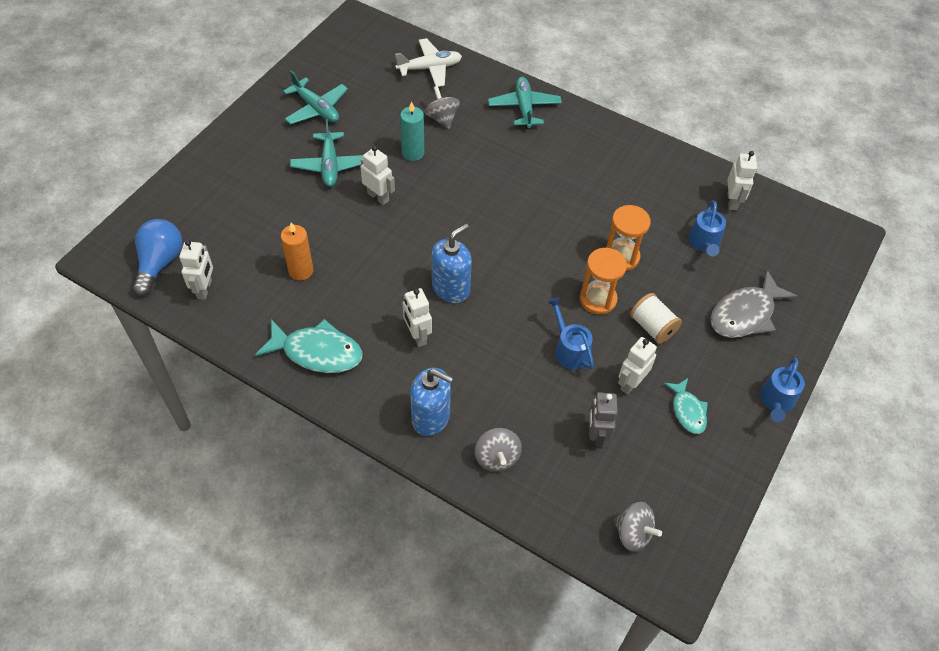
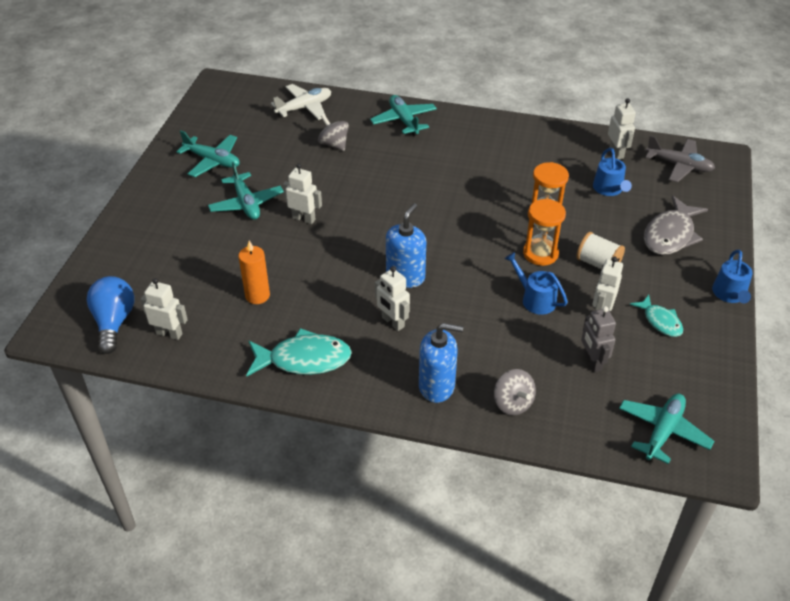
camera: 15 degrees left, 10 degrees down
(205, 289) = (169, 333): white robot -> white robot turned 60 degrees counterclockwise
(413, 153) = (320, 177): turquoise candle -> none
(633, 533) = (663, 431): grey spinning top -> turquoise plane
(794, 234) = (679, 165): none -> grey plane

